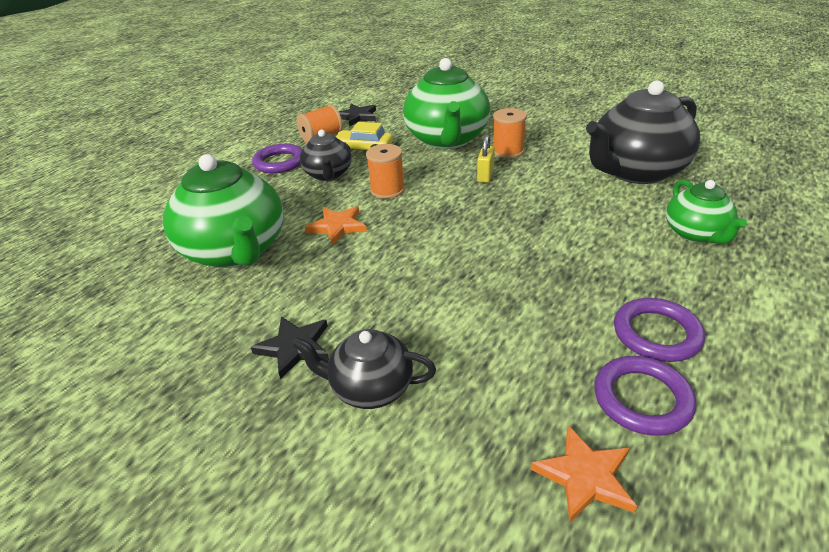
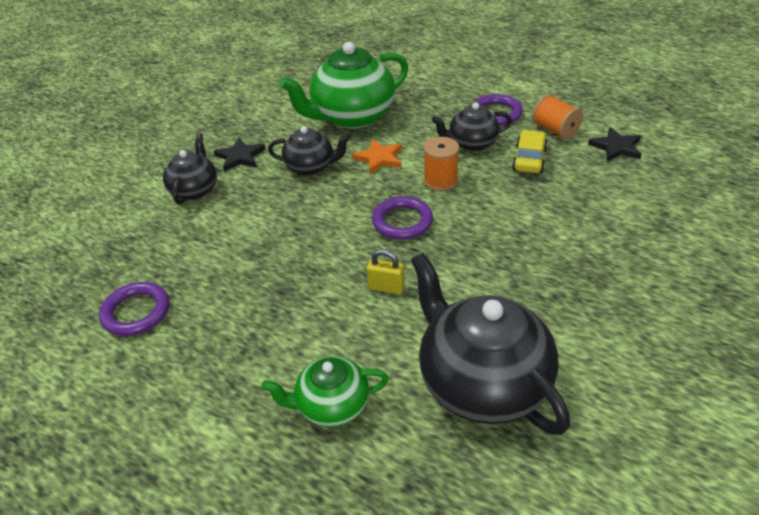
camera: 90 degrees right, 5 degrees up
(340, 275) = (311, 167): none -> black teapot
(447, 140) = (561, 217): green teapot -> none
(485, 176) = (469, 246): yellow padlock -> yellow padlock (386, 287)
(508, 151) = (534, 267): orange spool -> none
(585, 476) = (94, 275): orange star -> none
(656, 334) = (194, 335): purple ring -> purple ring (402, 221)

